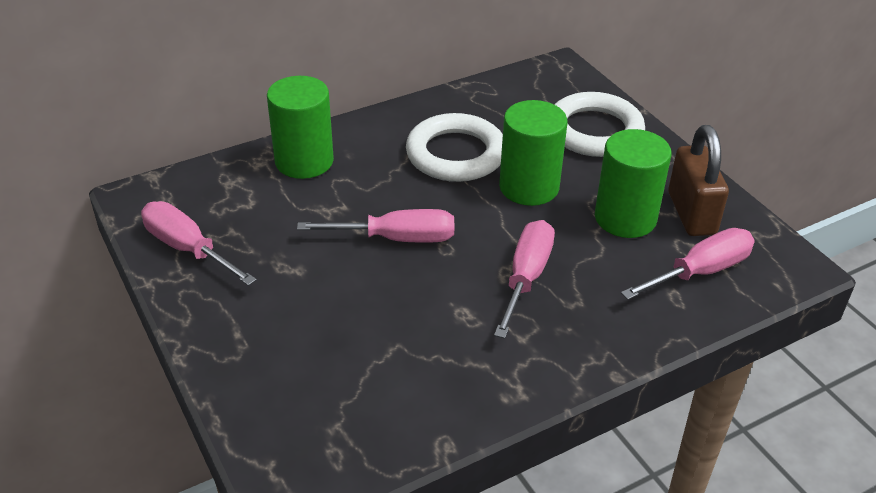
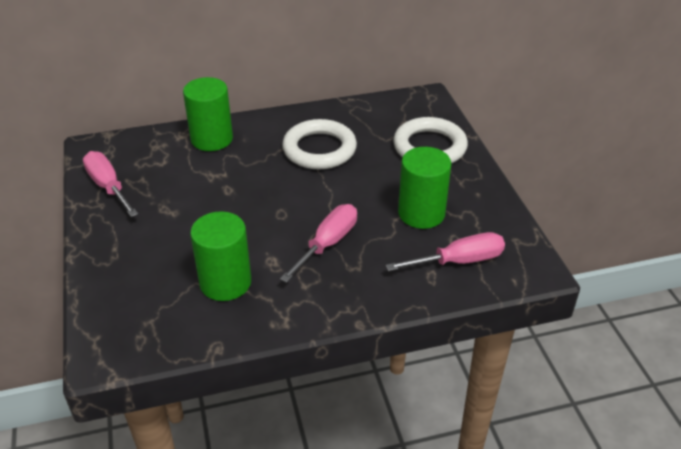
camera: 15 degrees right, 0 degrees up
(396, 239) = (250, 202): pink screwdriver -> none
(529, 187) = (361, 180): green cylinder -> green cylinder (225, 282)
(691, 213) = (473, 218): brown padlock -> none

